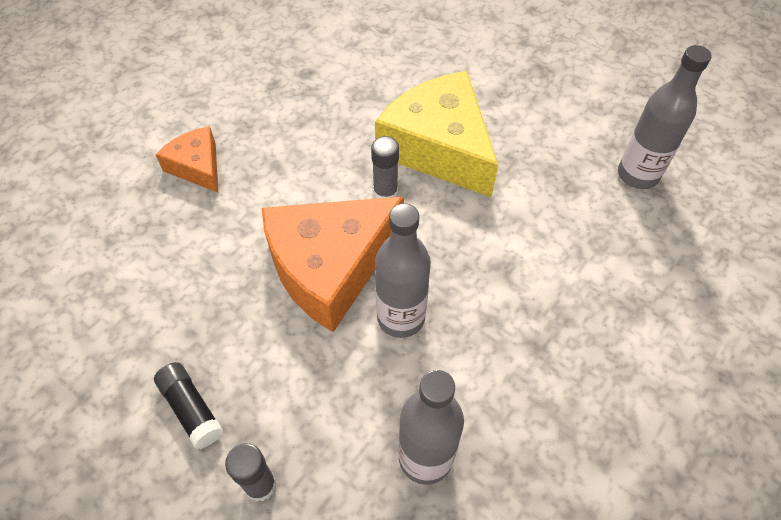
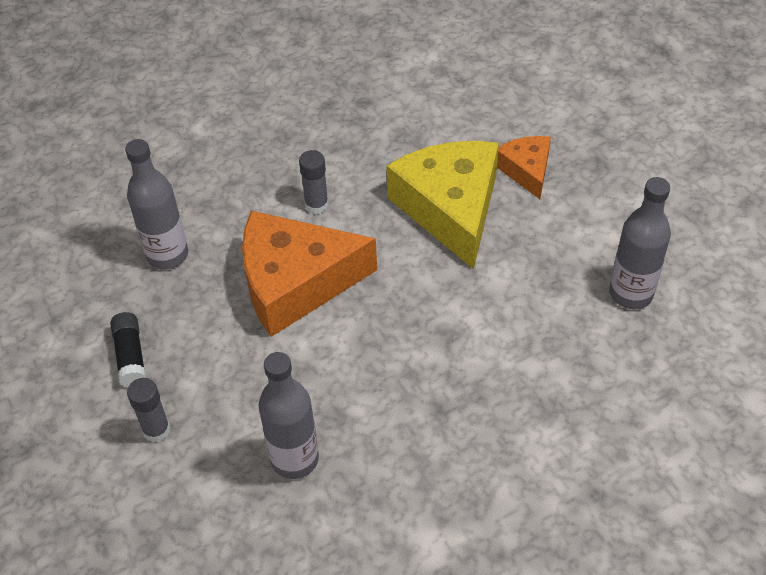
camera: 25 degrees right, 5 degrees down
(197, 166) = (225, 160): orange cheese -> orange cheese (526, 170)
(385, 193) = (378, 234): grey glue stick -> grey glue stick (316, 205)
(401, 317) = (334, 344): grey bottle -> grey bottle (167, 255)

